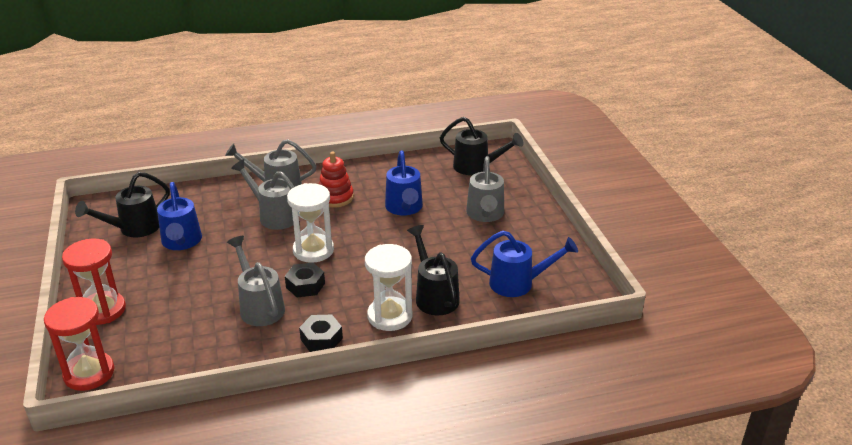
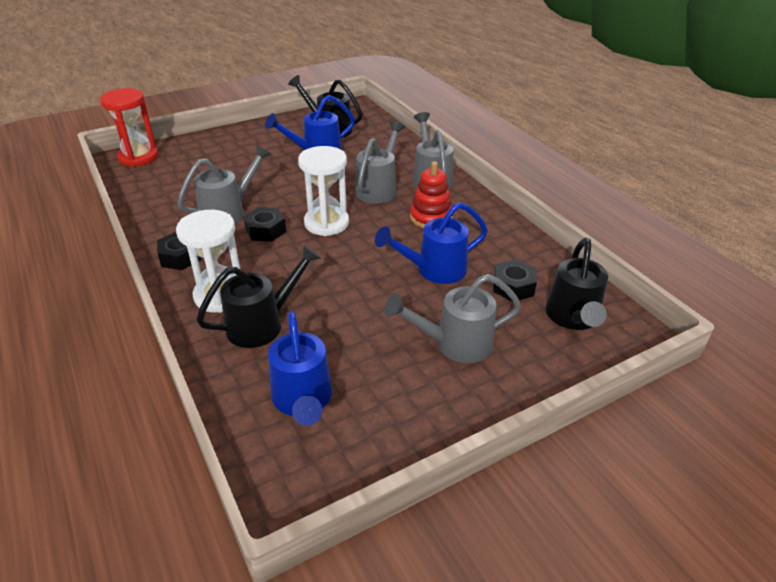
camera: 75 degrees right, 5 degrees up
(102, 310) = (215, 143): red hourglass -> none
(437, 181) = (513, 286): none -> black nut

